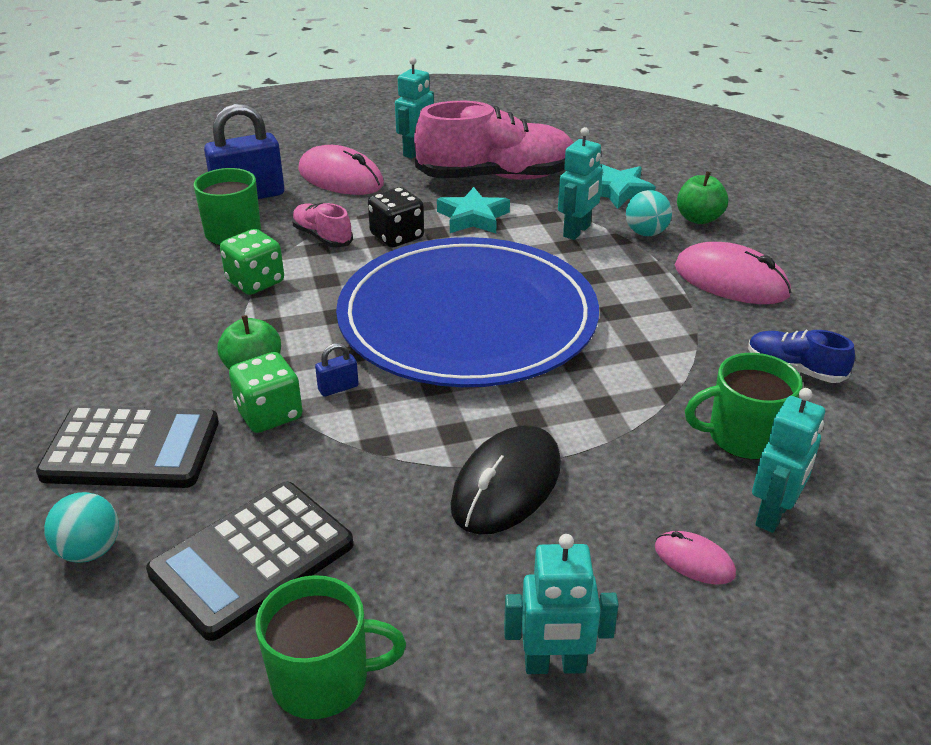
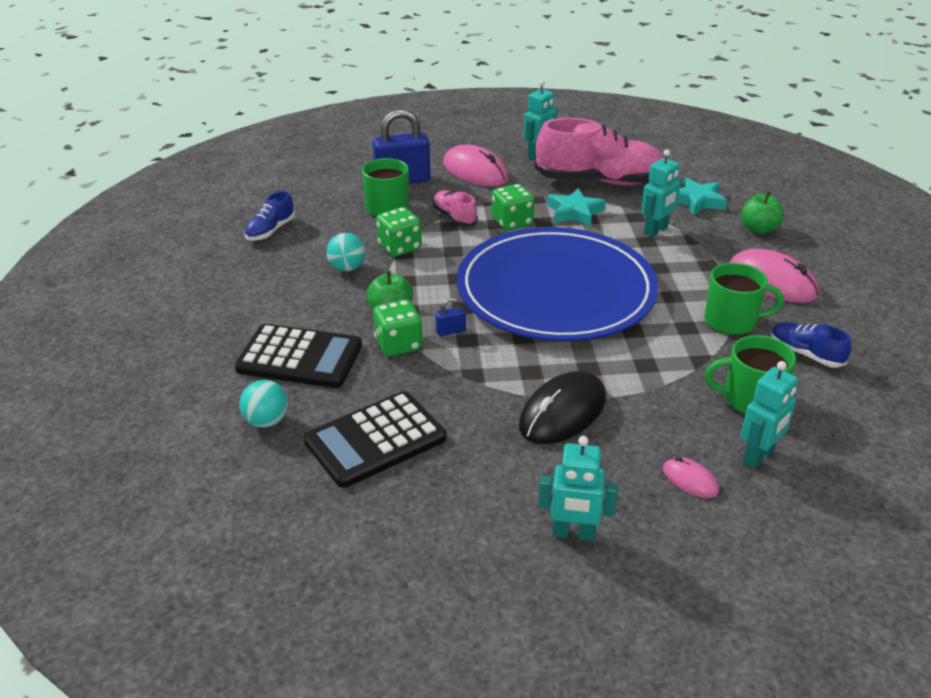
camera: 10 degrees right, 0 degrees up
(78, 276) = (270, 231): none -> blue shoe
(323, 679) = (413, 521): green mug -> green mug (732, 321)
(397, 237) = (512, 222): black dice -> green dice
(646, 233) = (712, 237): turquoise ball -> turquoise ball (347, 268)

